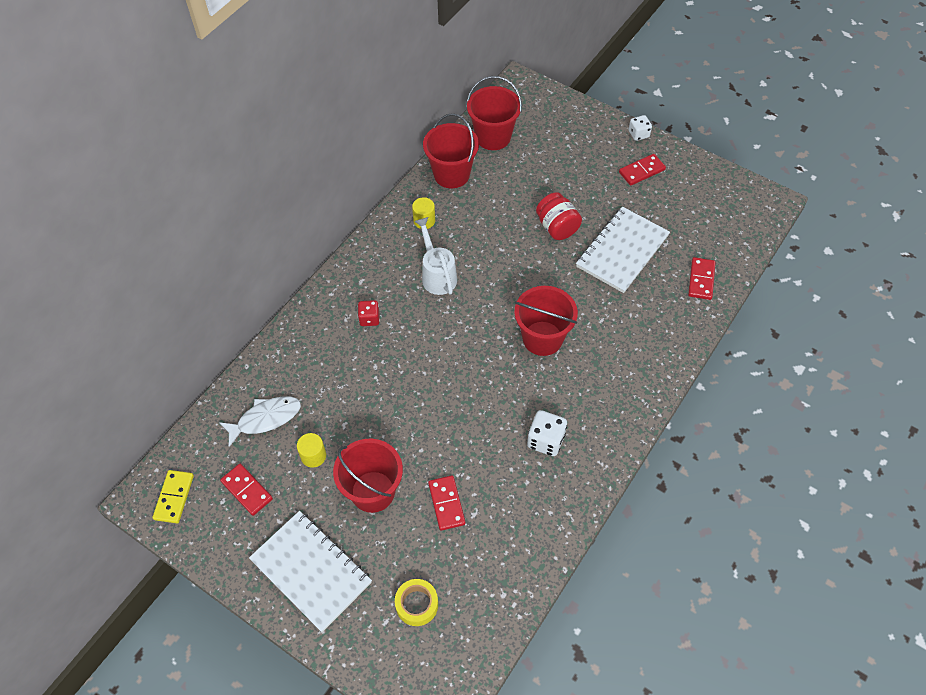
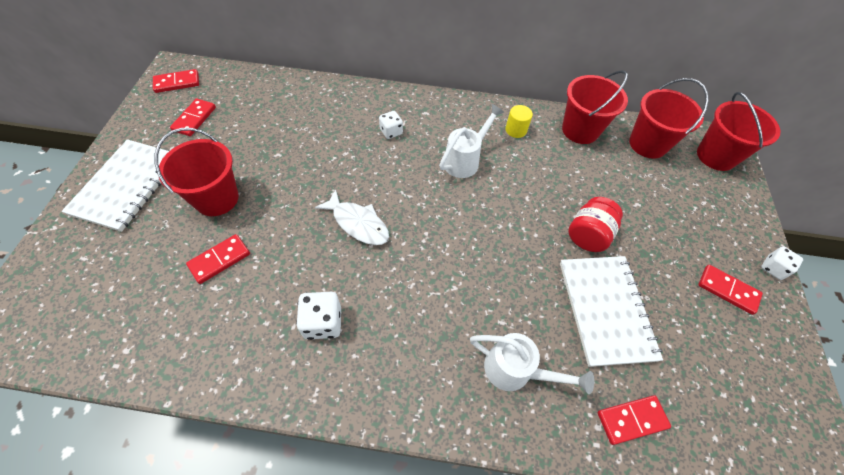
camera: 60 degrees right, 0 degrees up
(174, 497) = (177, 83): yellow domino -> red domino
(265, 419) = (263, 105): white fish -> white fish (358, 223)
(313, 456) = (239, 146): yellow cylinder -> none
(369, 319) = (391, 132): red dice -> white dice
(417, 604) = (104, 276): yellow tape -> none
(542, 338) = (445, 272): red bucket -> red bucket (716, 156)
(622, 251) = (605, 310): white notebook -> white notebook turned 75 degrees clockwise
(641, 329) = (515, 371): none -> white watering can

